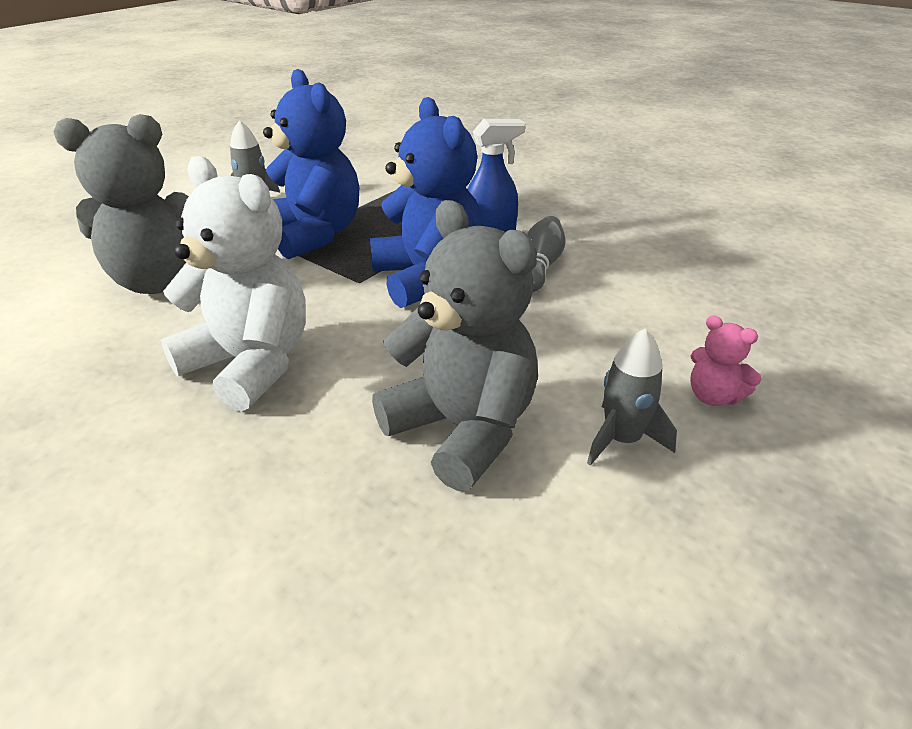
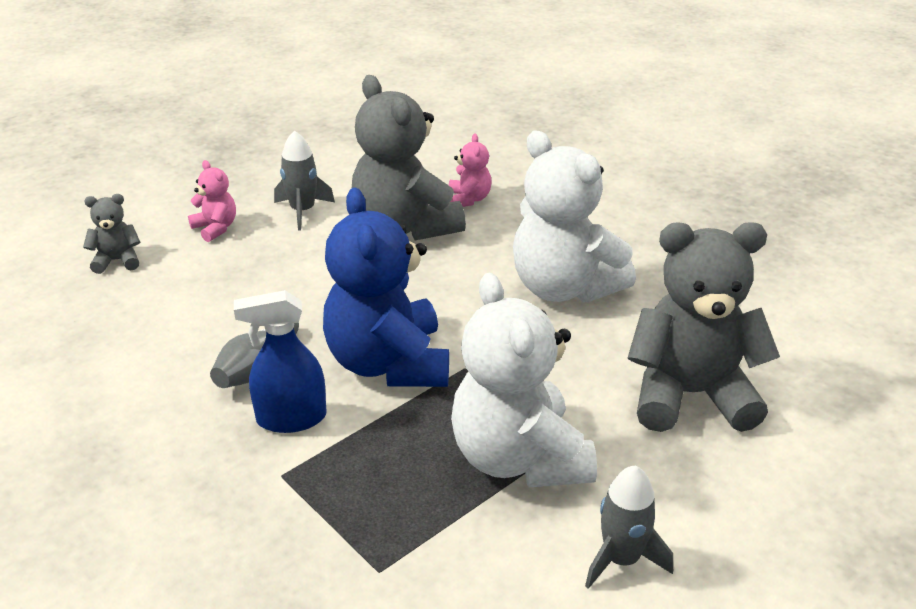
camera: 170 degrees left, 0 degrees up
(314, 235) = (519, 458): blue teddy bear -> white teddy bear
(376, 497) = (469, 199): none -> pink teddy bear
(776, 341) = (117, 261): none -> grey teddy bear

